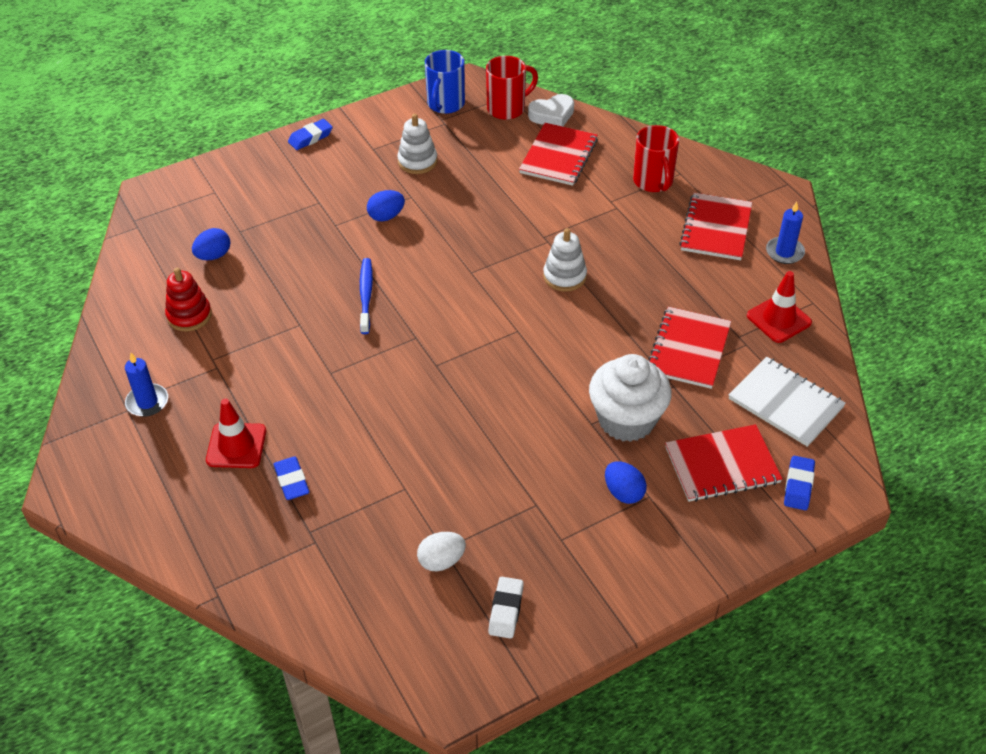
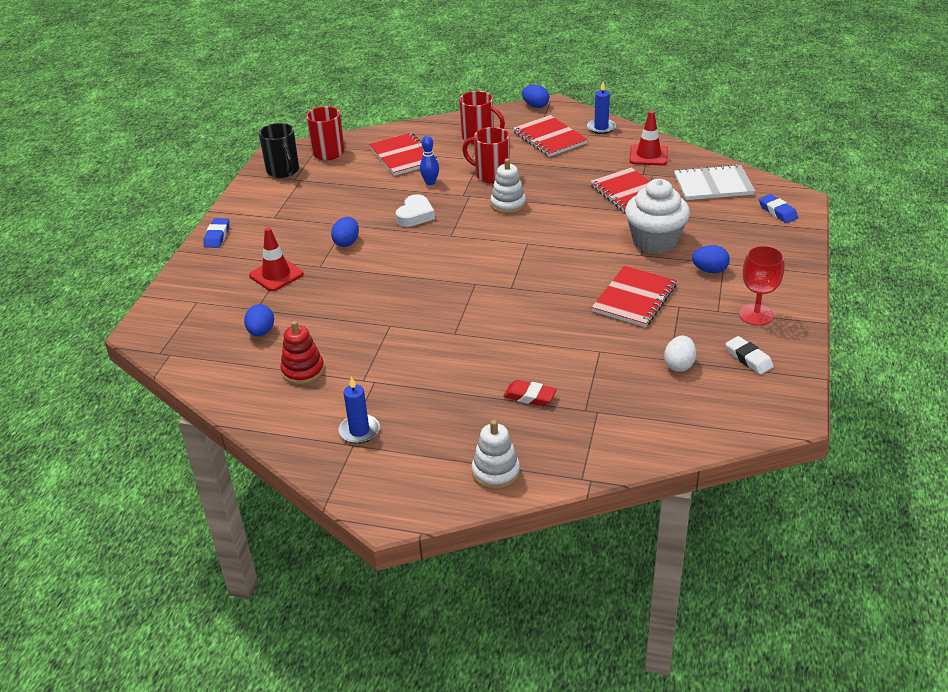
camera: 45 degrees left, 10 degrees down
(236, 446) = (463, 407): red traffic cone -> red traffic cone (276, 275)
(291, 481) = (529, 396): blue eraser -> red eraser
(366, 295) = (406, 285): blue toothbrush -> none
(417, 161) = (317, 206): white stacking toy -> white stacking toy (495, 472)
(445, 104) = (283, 171): blue mug -> black mug
(538, 202) = (430, 182): none -> blue bowling pin
(552, 115) = (363, 140): white heart -> white heart (415, 215)
(586, 574) = (756, 315): none -> red goblet
(599, 233) = (491, 175): none -> red mug
(722, 465) = (731, 227): red notebook -> red notebook (634, 298)
(762, 181) = (535, 106): none -> blue egg

